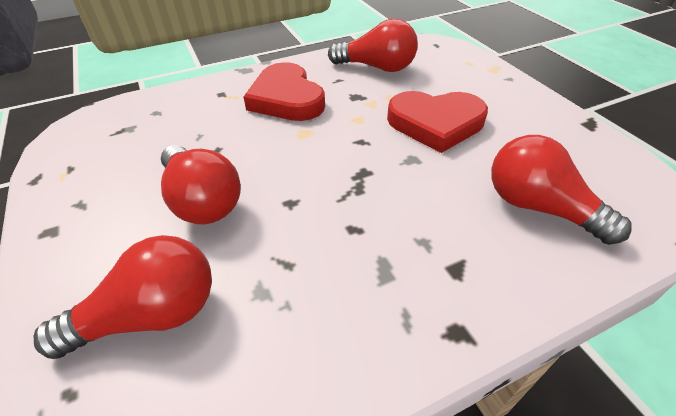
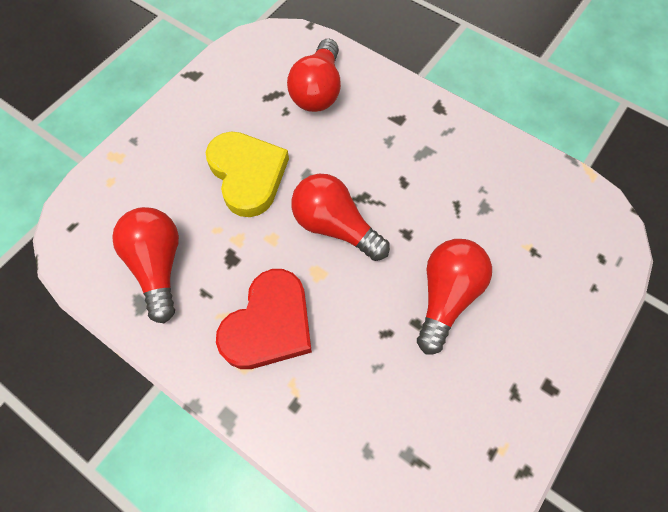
camera: 120 degrees left, 20 degrees up
(152, 315) = (541, 254): red light bulb -> red light bulb (335, 226)
(435, 124) = (247, 175): red heart -> yellow heart

